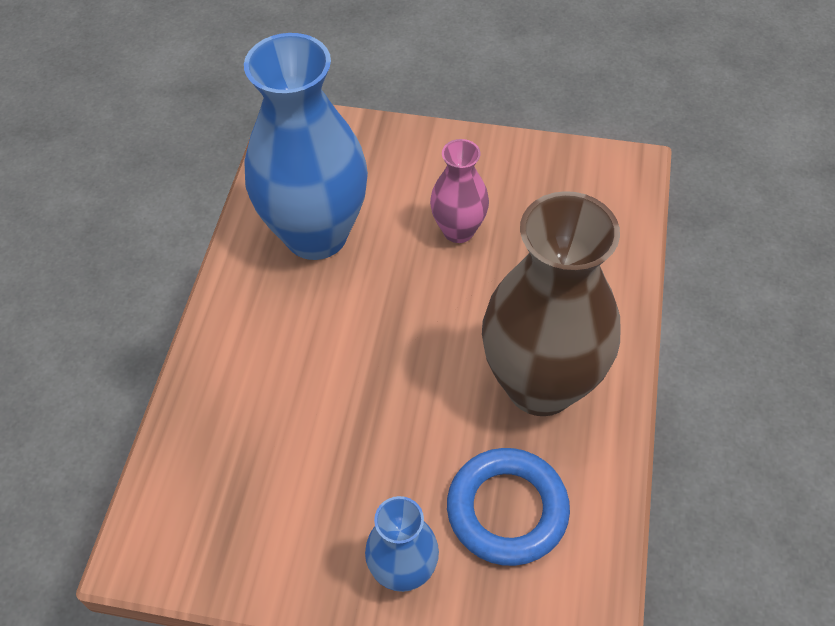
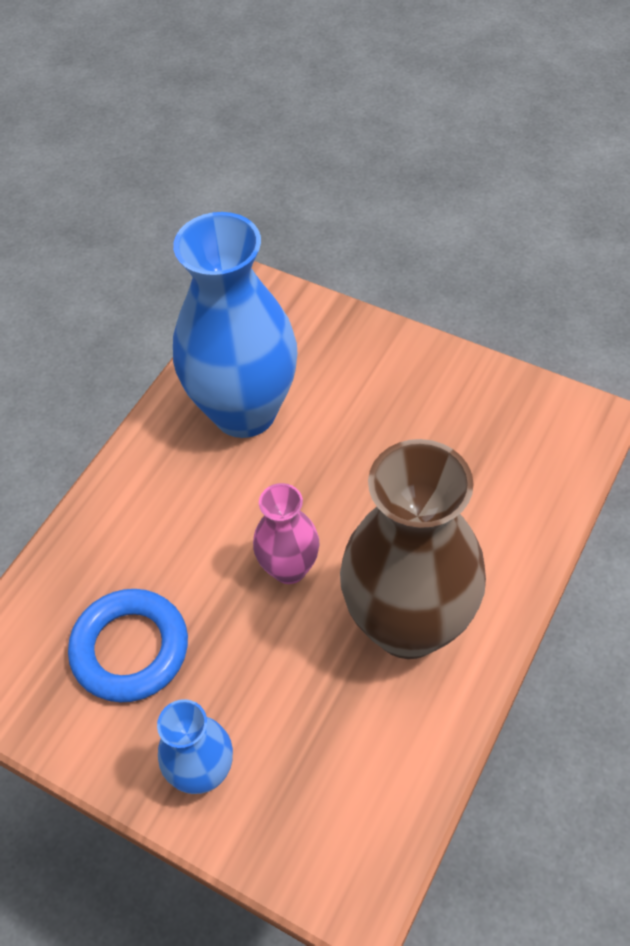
camera: 20 degrees right, 0 degrees up
(458, 230) = (385, 442): pink vase -> pink vase (289, 568)
(507, 510) = (326, 742): blue ring -> blue ring (130, 649)

